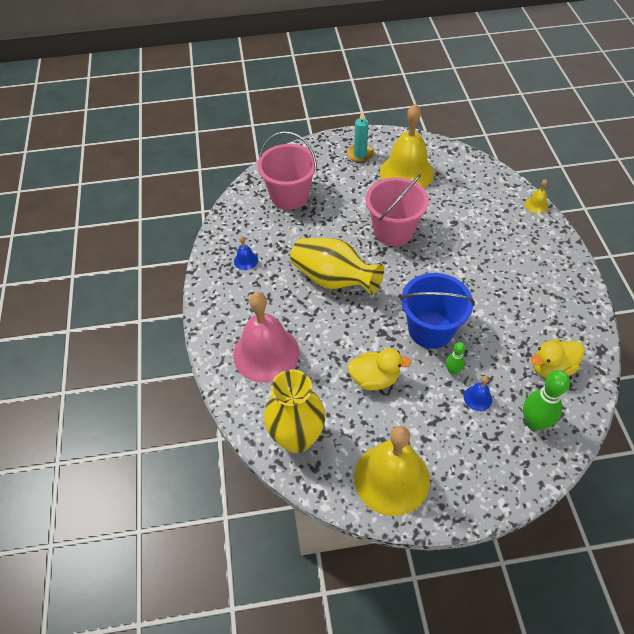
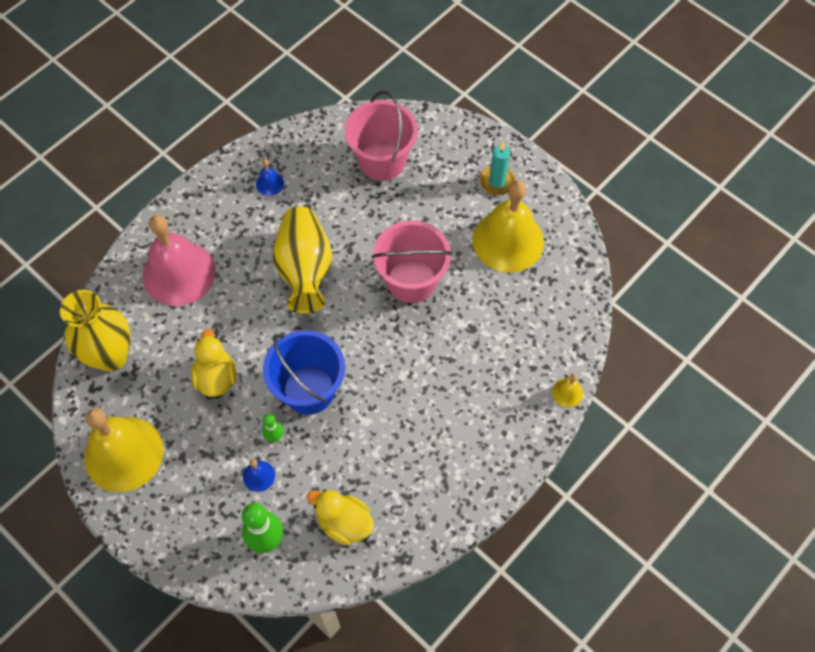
camera: 50 degrees right, 10 degrees up
(374, 379) = (216, 377): yellow duck -> yellow duck turned 150 degrees counterclockwise

